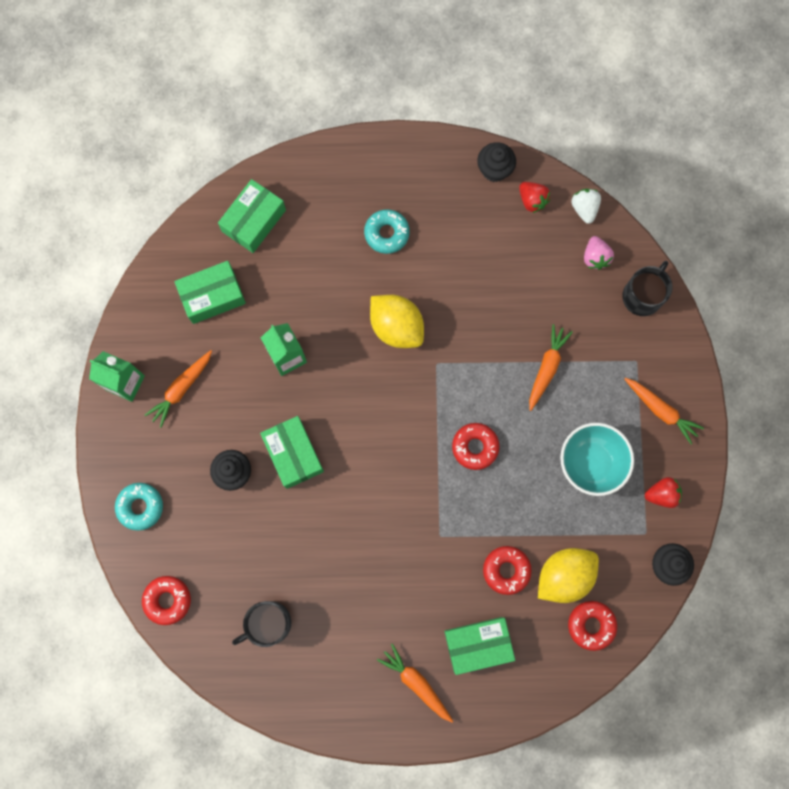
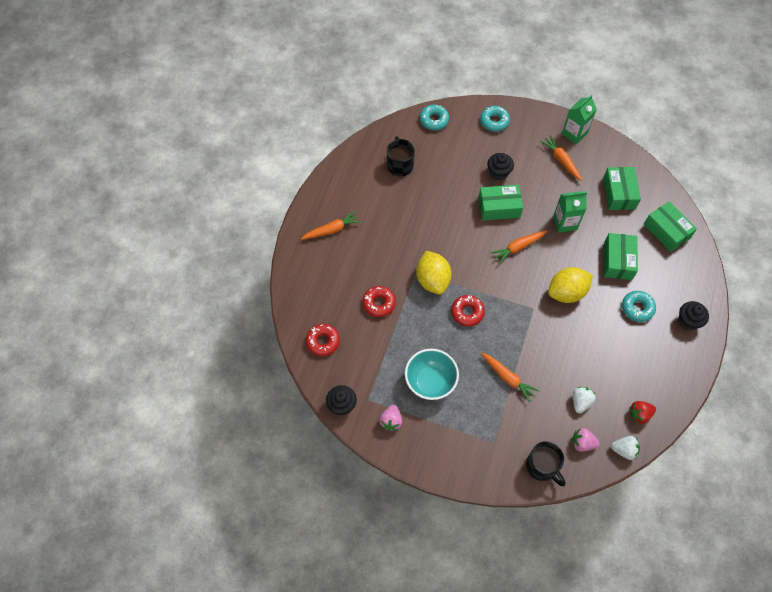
camera: 110 degrees right, 15 degrees down
(167, 600) = (434, 120): red donut -> turquoise donut
(478, 644) = (340, 271): green box -> green box (618, 261)
(494, 169) = (671, 396): black cupcake -> black cupcake (688, 321)
(543, 272) = (580, 402): none -> white strawberry
(564, 575) = (361, 337): yellow lemon -> yellow lemon (433, 280)
(661, 410) = (451, 444): orange carrot -> orange carrot (518, 247)
(661, 494) = (391, 421): red strawberry -> pink strawberry

